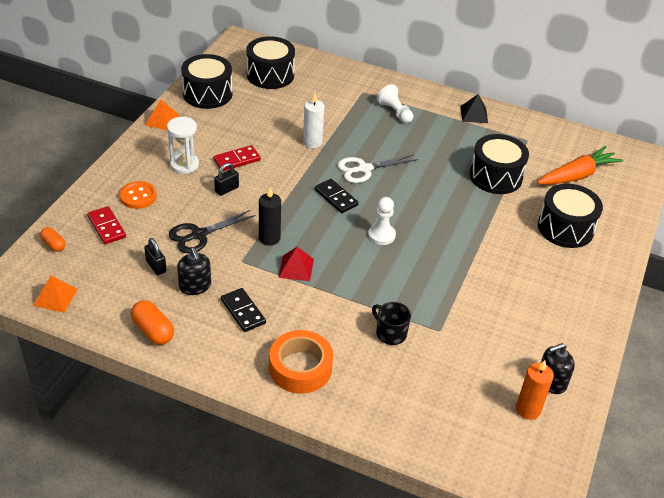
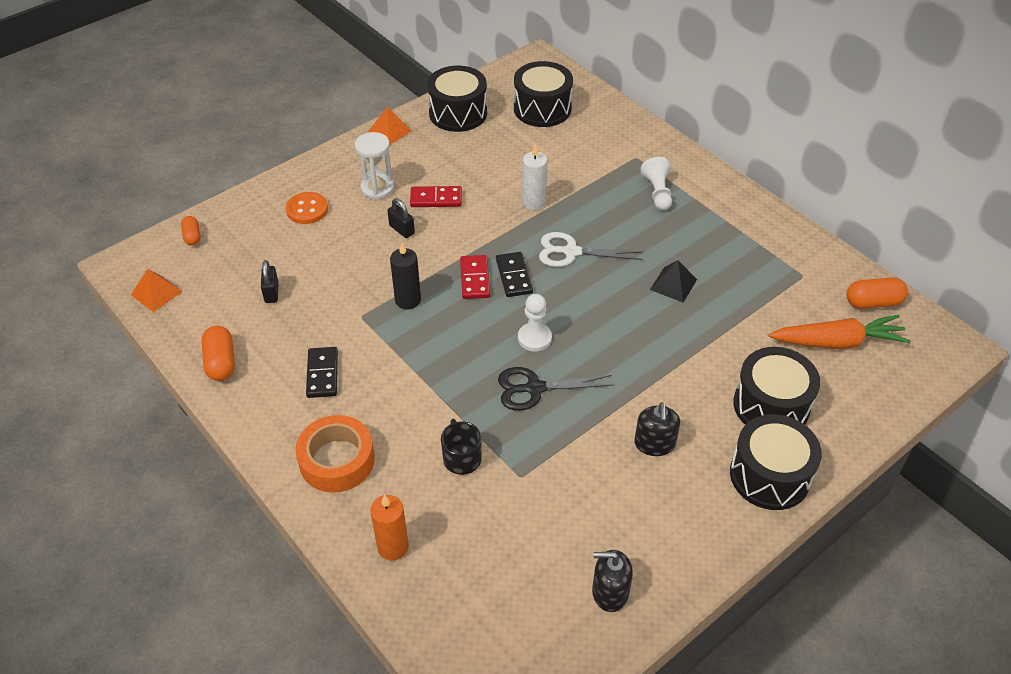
camera: 30 degrees right, 5 degrees up
(107, 227) = (254, 233): red domino -> red domino (475, 279)
(195, 286) = (294, 328): black soap dispenser -> black soap dispenser (654, 444)
(199, 235) = (338, 272): black scissors -> black scissors (534, 388)
(226, 189) = (402, 229): black padlock -> black padlock turned 60 degrees clockwise
(296, 268) = (412, 344): red pyramid -> none
(474, 114) = (755, 223): black pyramid -> black pyramid (673, 284)
(495, 176) = (727, 310): black drum -> black drum (769, 475)
(528, 409) = (556, 614): orange candle -> orange candle (393, 547)
(580, 144) = (873, 302): none -> orange capsule

